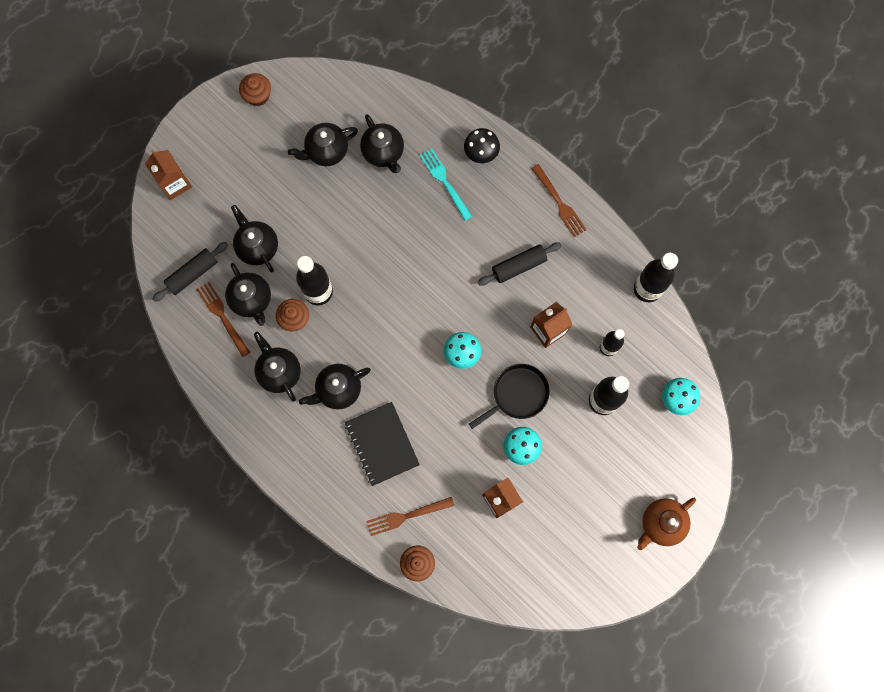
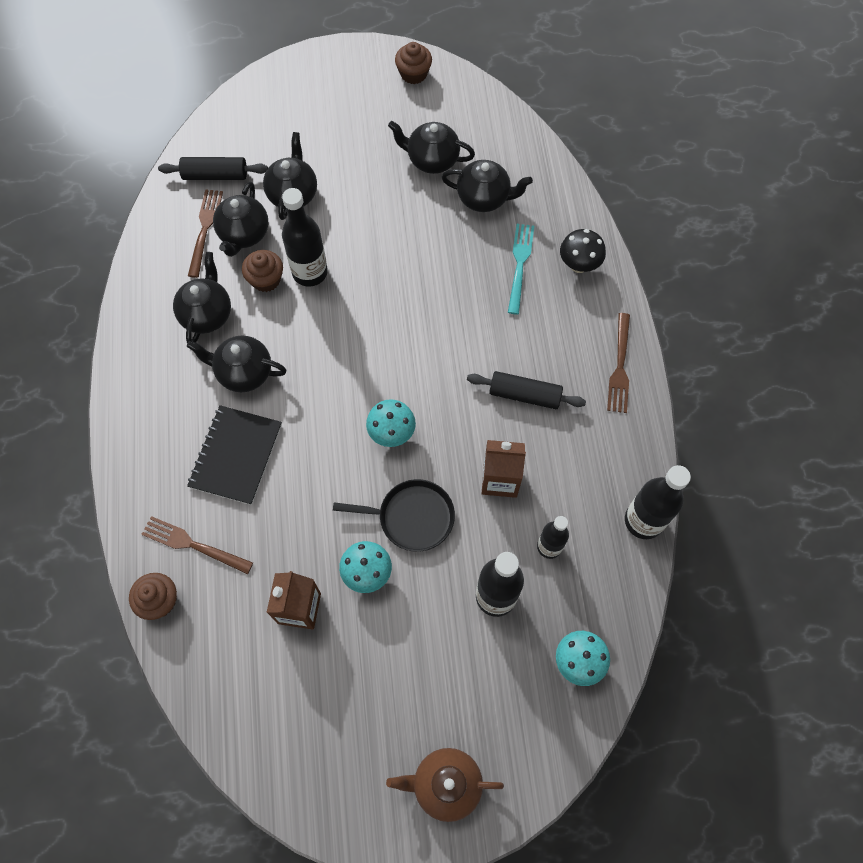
camera: 40 degrees right, 10 degrees down
(175, 183) = (273, 93): brown carton -> none
(383, 152) = (484, 198): black teapot -> black teapot turned 90 degrees counterclockwise

